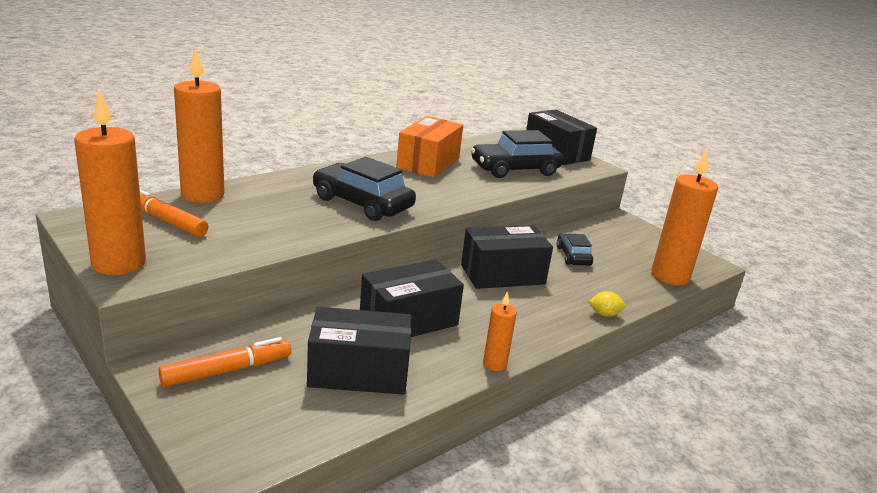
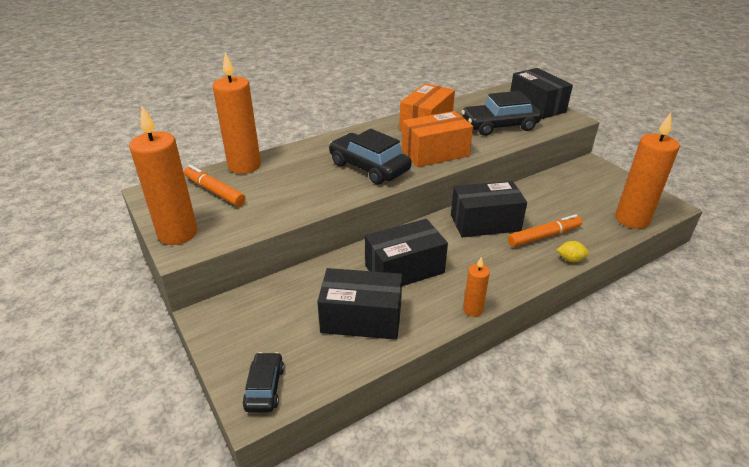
camera: 10 degrees right, 10 degrees up
(227, 370) = (260, 318): orange marker -> orange marker (544, 236)
(441, 192) = (435, 153): none -> orange box
(573, 256) = (547, 202): black car -> black car (264, 387)

